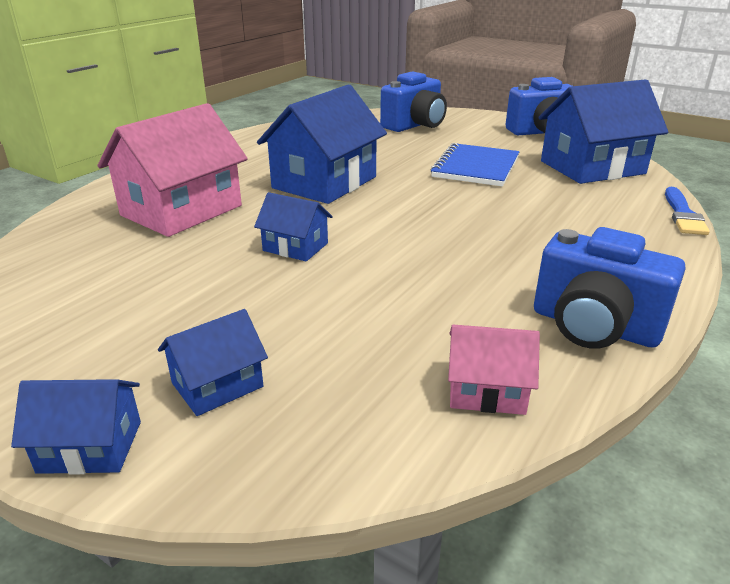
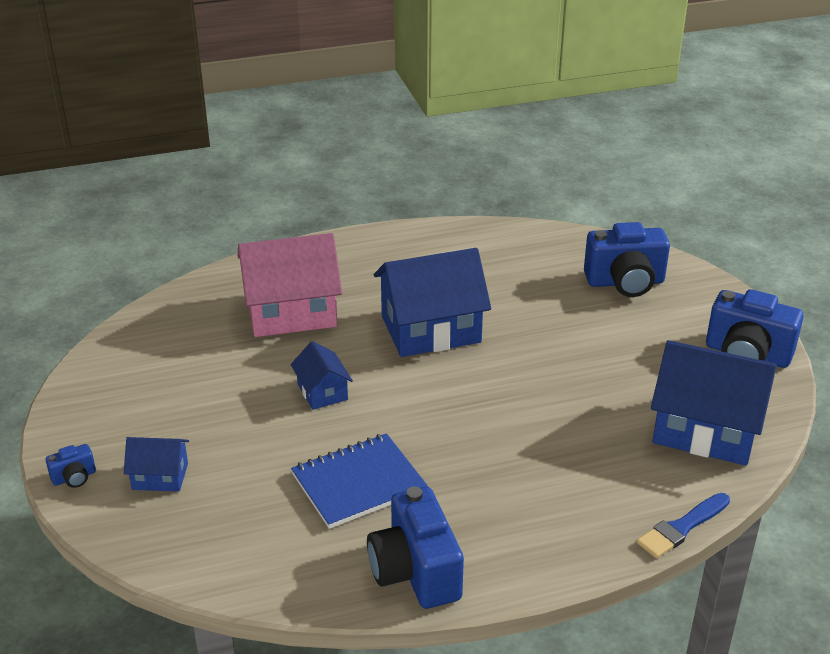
camera: 40 degrees right, 5 degrees up
(90, 447) = (74, 477): blue house -> blue camera
(476, 167) = (589, 373): blue notebook -> blue notebook (358, 483)
(486, 391) = (284, 568): pink house -> none

